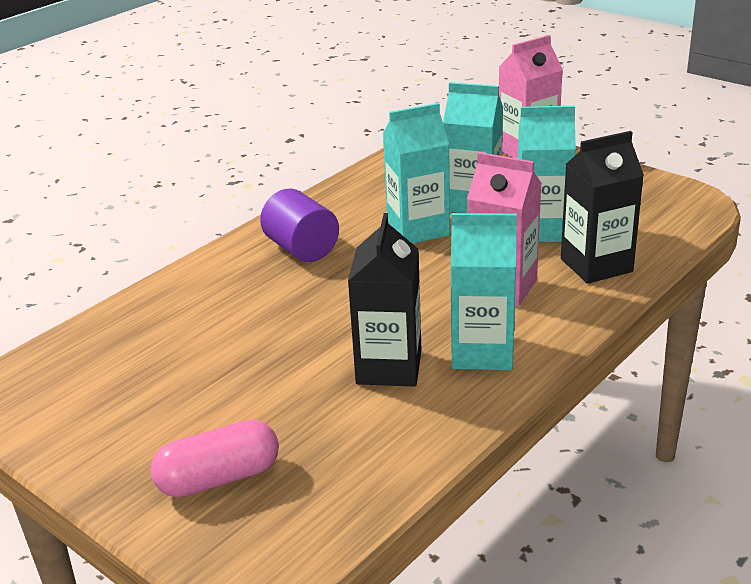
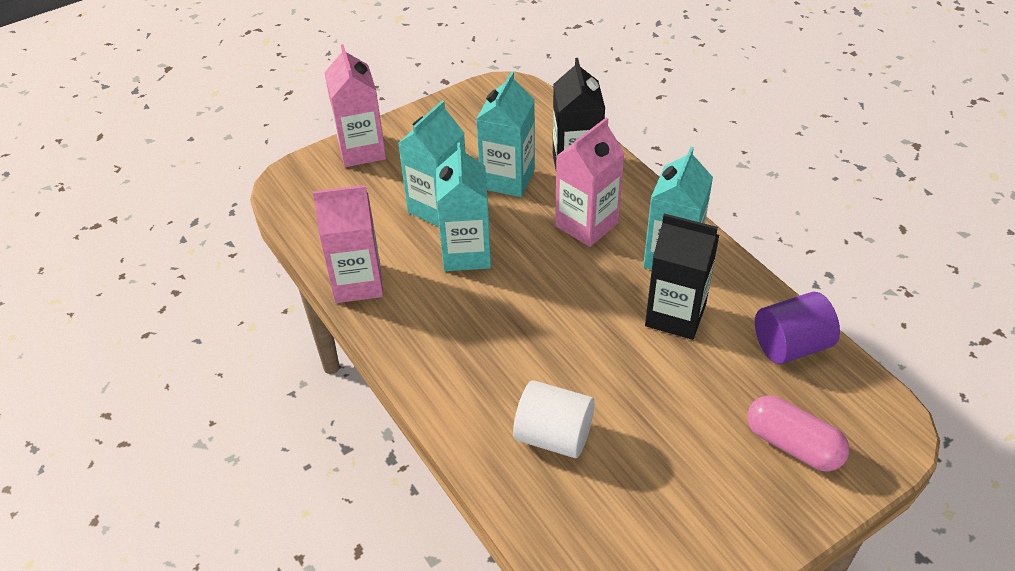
camera: 75 degrees left, 15 degrees up
(200, 318) = (553, 436): none -> white cylinder
(219, 478) = (793, 445): pink capsule -> pink capsule turned 45 degrees counterclockwise
(301, 249) = (461, 341): purple cylinder -> purple cylinder (791, 345)
(352, 188) = (358, 283): none -> pink carton

